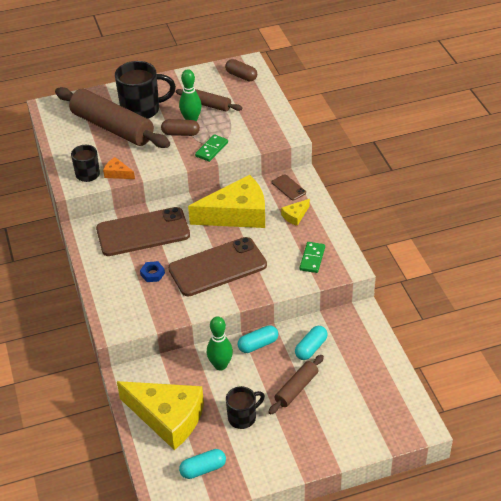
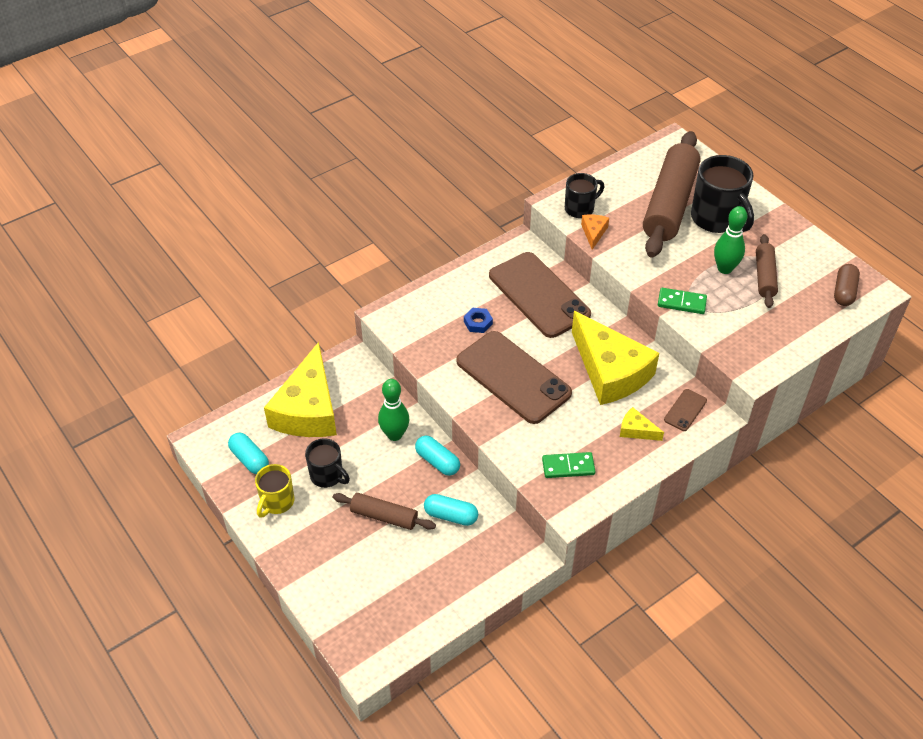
camera: 70 degrees right, 5 degrees up
(180, 133) = (694, 266): brown capsule -> none
(255, 457) = (277, 502): none -> yellow mug

